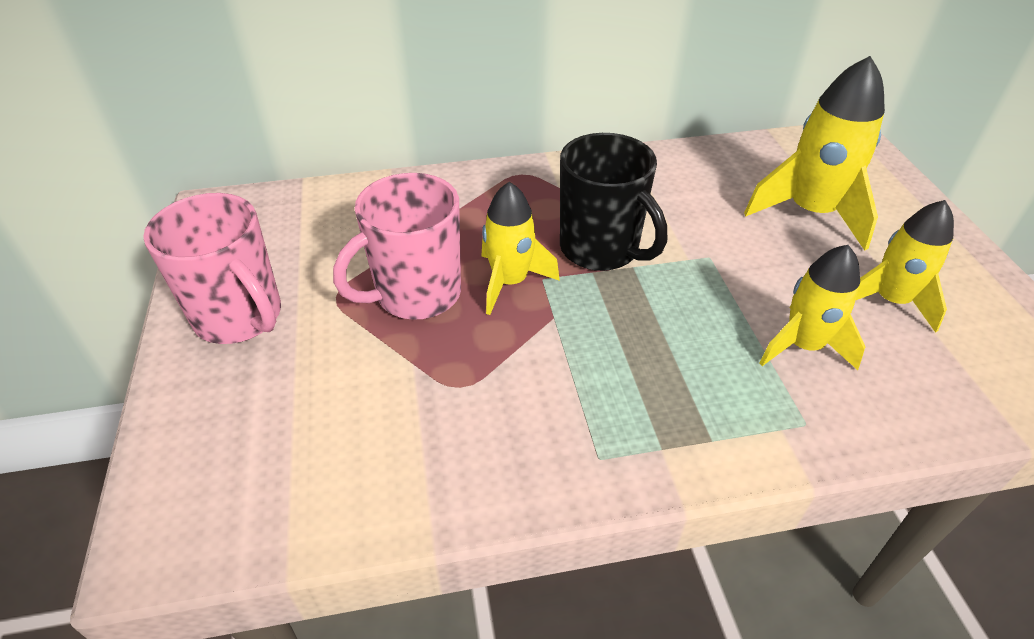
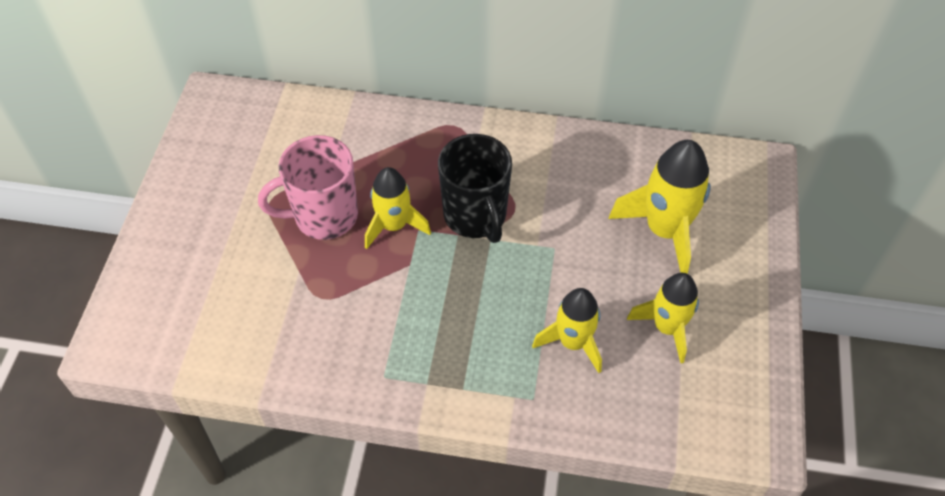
camera: 20 degrees right, 10 degrees up
(240, 317) = (201, 200): pink mug -> none

